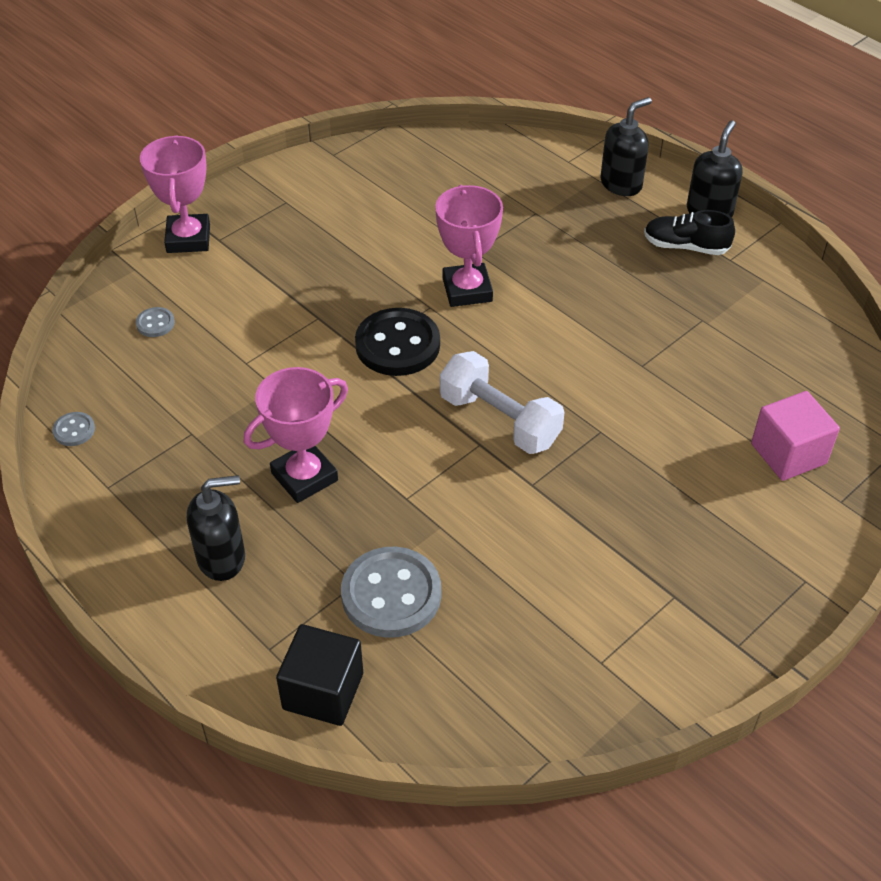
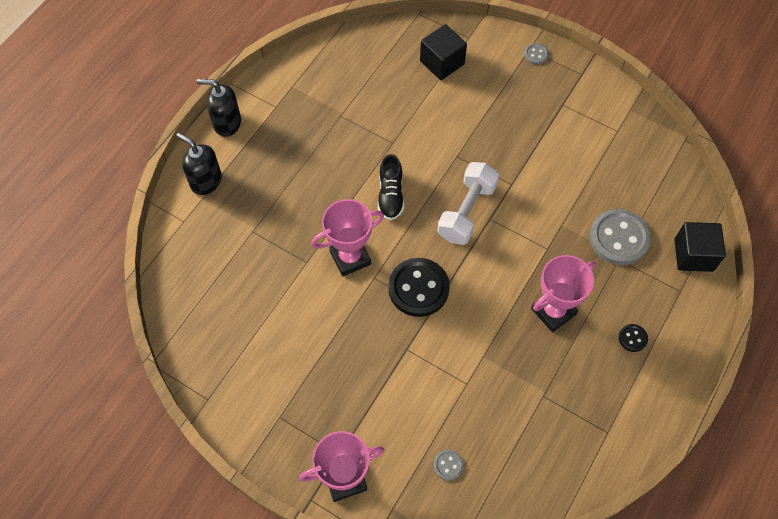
camera: 105 degrees left, 15 degrees up
(74, 430) = (570, 478): grey button -> grey button (536, 54)
(222, 558) = (632, 338): black soap dispenser -> black button
(304, 477) = (553, 311): pink trophy -> pink trophy turned 75 degrees counterclockwise
(685, 246) = (269, 133): black shoe -> black shoe (390, 195)
(788, 454) = (442, 62): pink cube -> black cube

